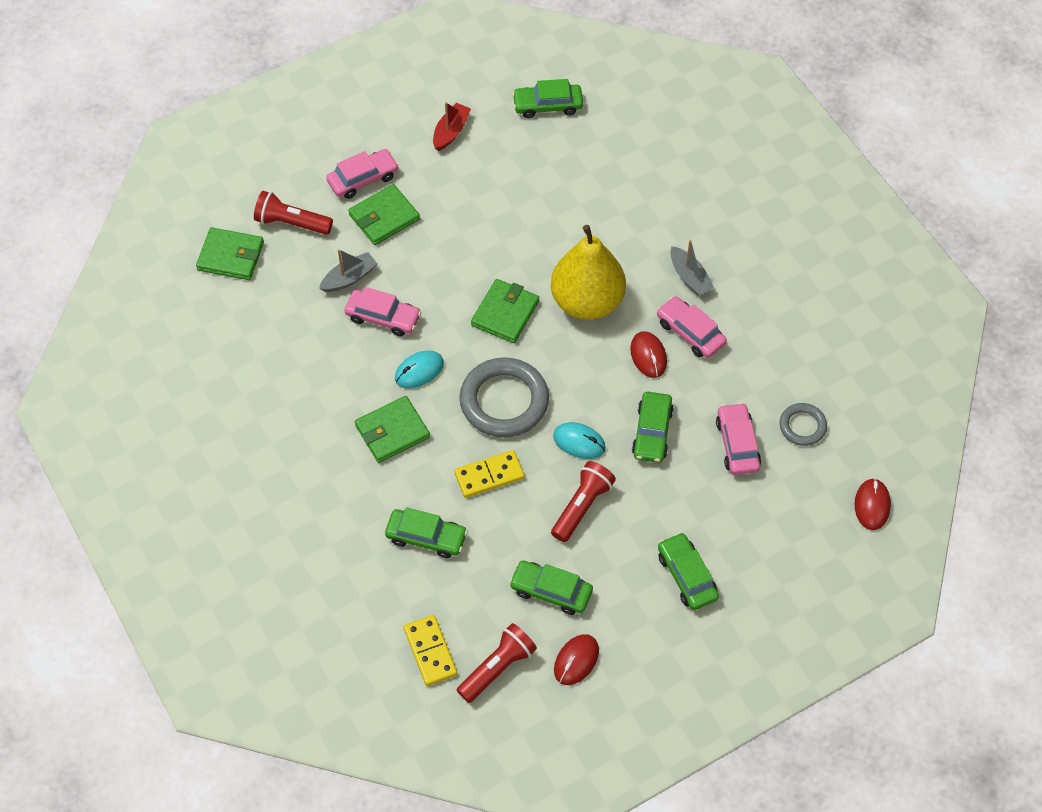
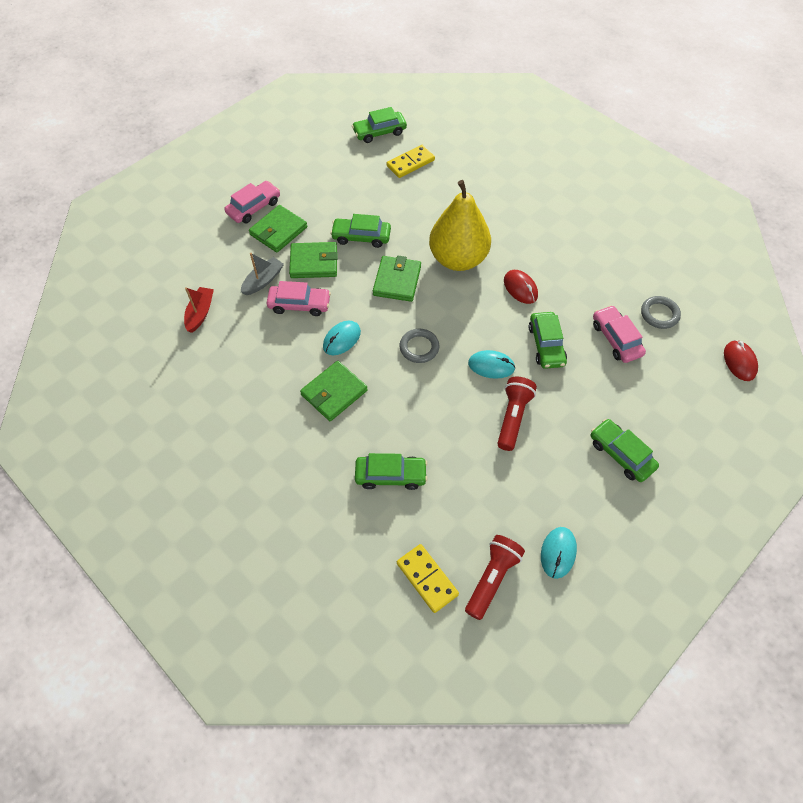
camera: 15 degrees left, 0 degrees up
(231, 256) = (160, 284): green wallet -> green wallet (314, 262)
(291, 223) = (204, 250): red flashlight -> none
(451, 132) = (312, 162): red boat -> red boat (200, 313)
(489, 475) = (427, 410): yellow domino -> yellow domino (410, 163)
(504, 401) = (419, 347): grey ring -> grey ring, size x0.53
(551, 591) = (513, 496): green car -> green car (361, 237)
(576, 660) = (558, 553): red mouse -> turquoise mouse
(689, 277) = (528, 225): grey boat -> none
(690, 332) = (545, 264): pink car -> none

